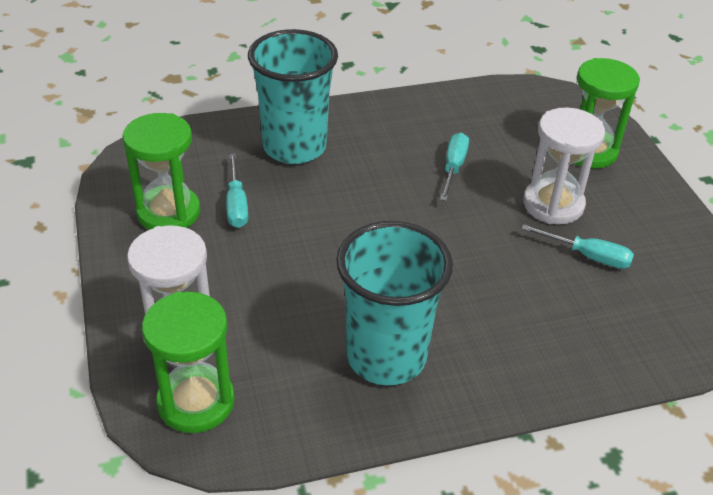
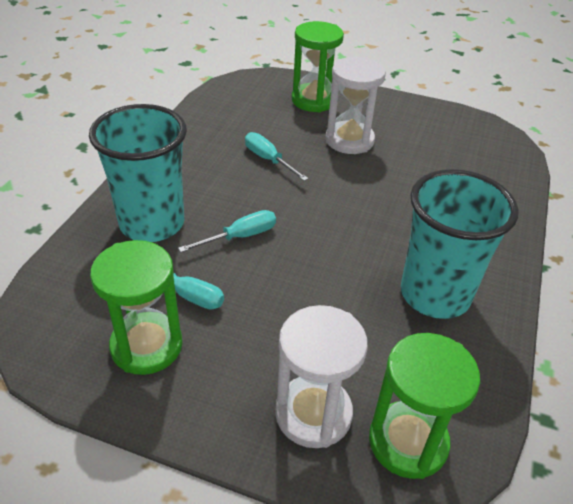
camera: 55 degrees left, 0 degrees up
(588, 256) = (409, 153): turquoise screwdriver -> turquoise screwdriver (240, 236)

